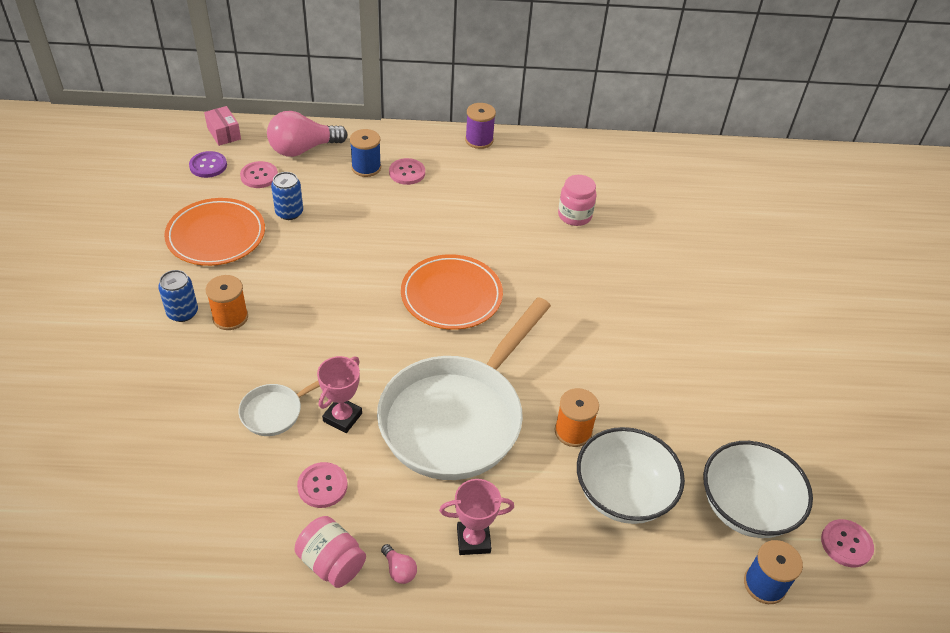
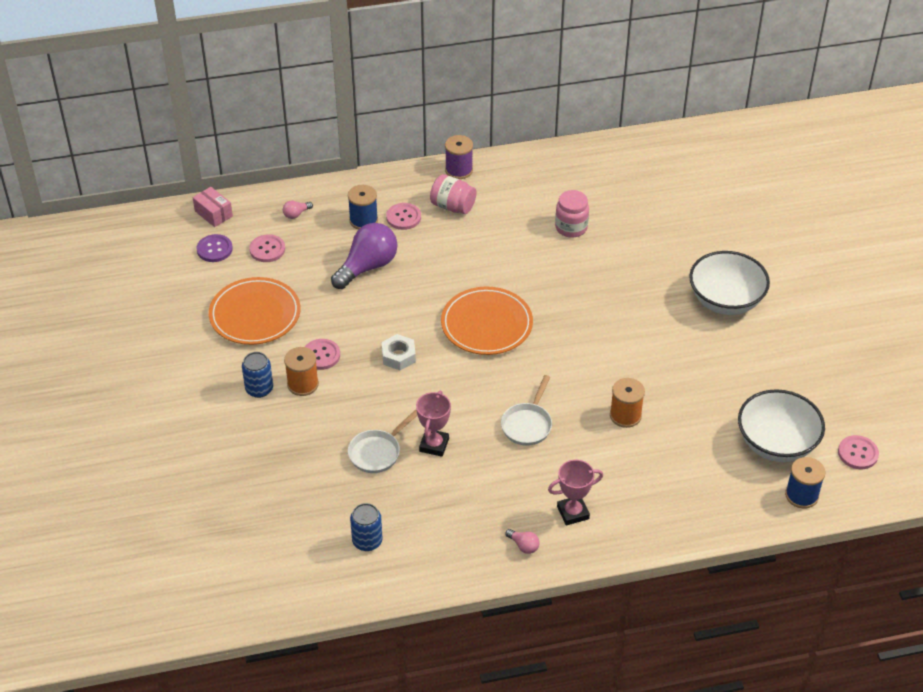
camera: 10 degrees left, 0 degrees up
(289, 212) = (311, 279): blue can -> blue can (367, 541)
(303, 149) = (296, 214): pink light bulb -> pink light bulb, size x0.42
(322, 486) = (440, 500): pink button -> pink button (321, 355)
(331, 563) = (470, 552): pink jar -> pink jar (453, 206)
(344, 309) = (398, 356): none -> white nut
(351, 212) = (367, 267): none -> purple light bulb
(457, 417) = (527, 424): white pan -> white pan, size x0.42
(623, 494) = (678, 455): white bowl -> white bowl (725, 301)

